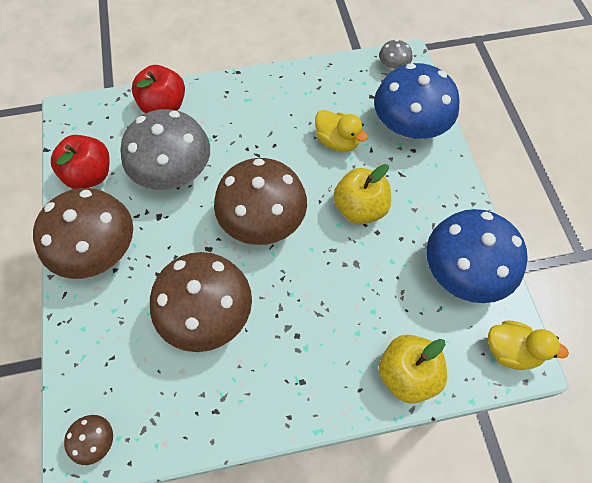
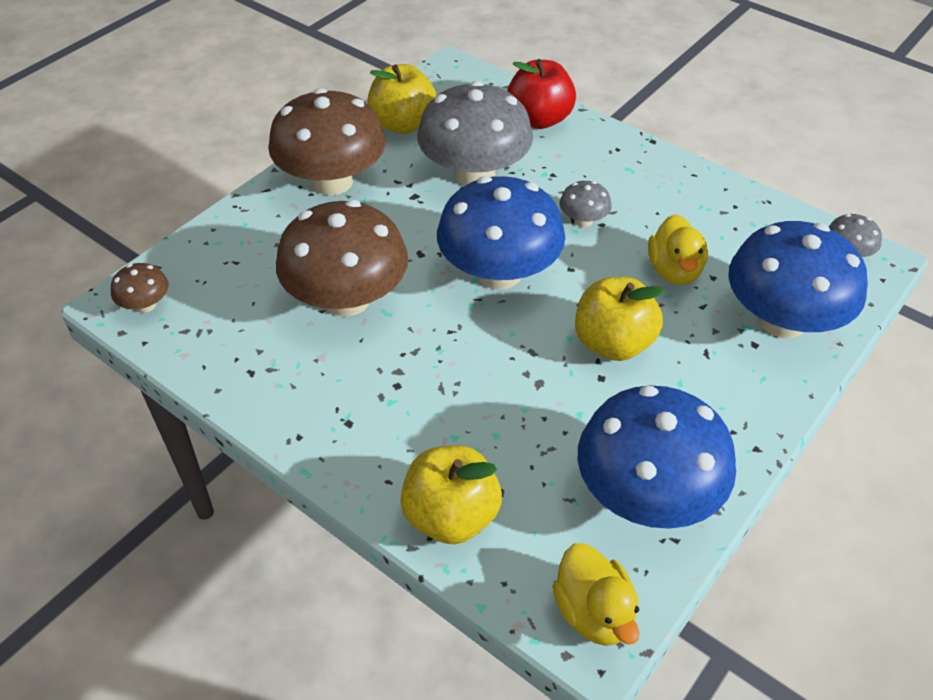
camera: 50 degrees right, 15 degrees down
(90, 175) = (403, 124): red apple -> yellow apple
(262, 221) = (499, 273): brown mushroom -> blue mushroom
(263, 151) = (583, 220): none -> grey mushroom

